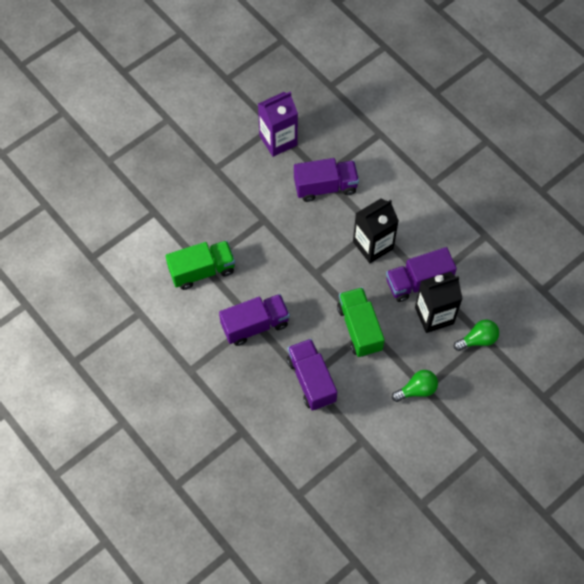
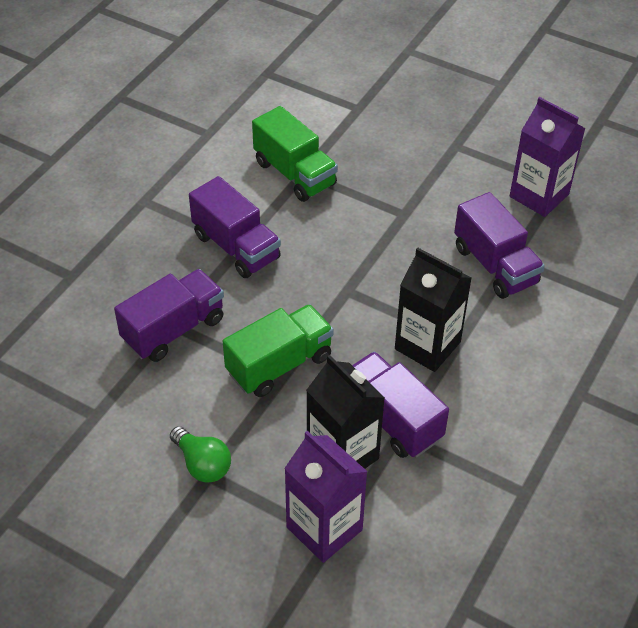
camera: 70 degrees right, 15 degrees down
(478, 339) = (324, 528): green light bulb -> purple carton

